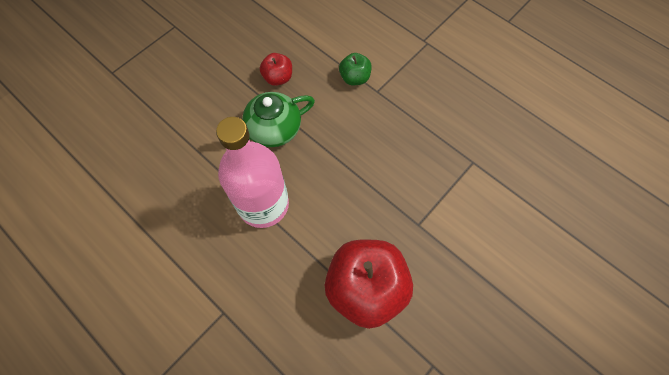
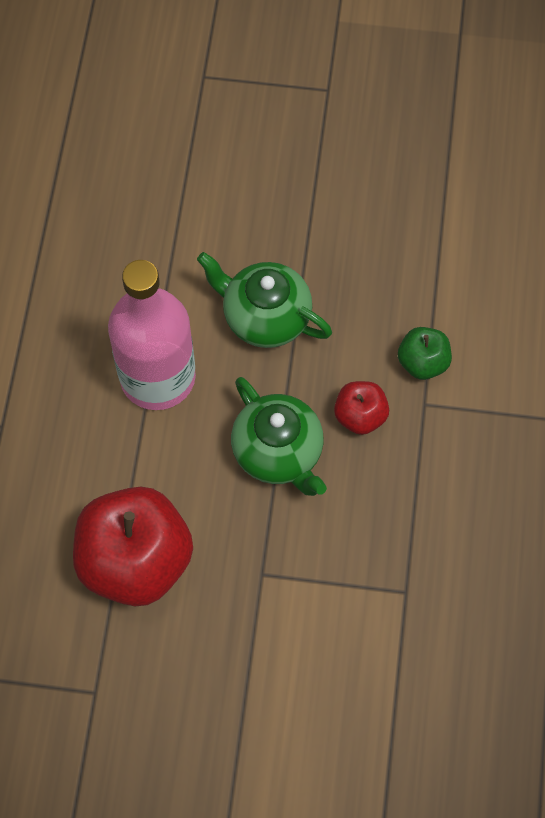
camera: 55 degrees right, 0 degrees up
(278, 78) = (347, 269): red apple -> red apple (360, 416)
(354, 172) = (278, 452): none -> green teapot

